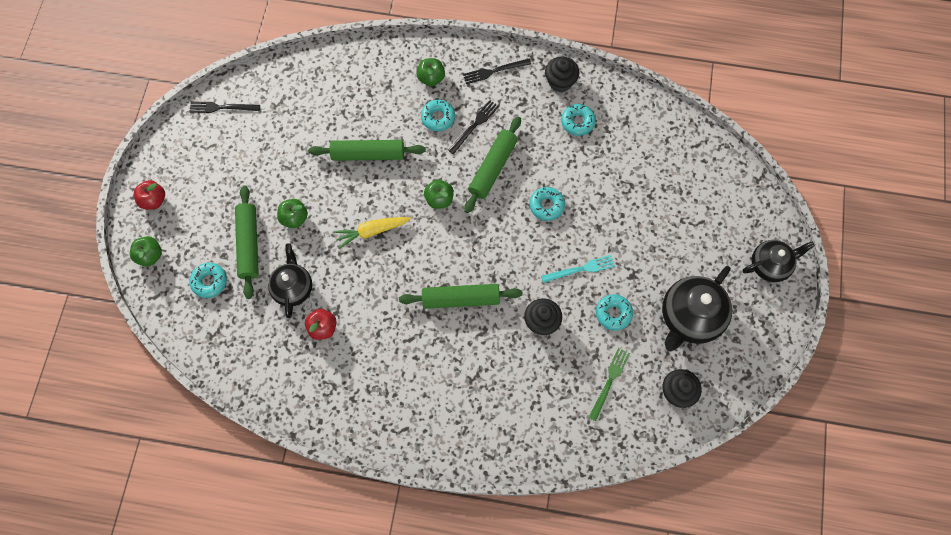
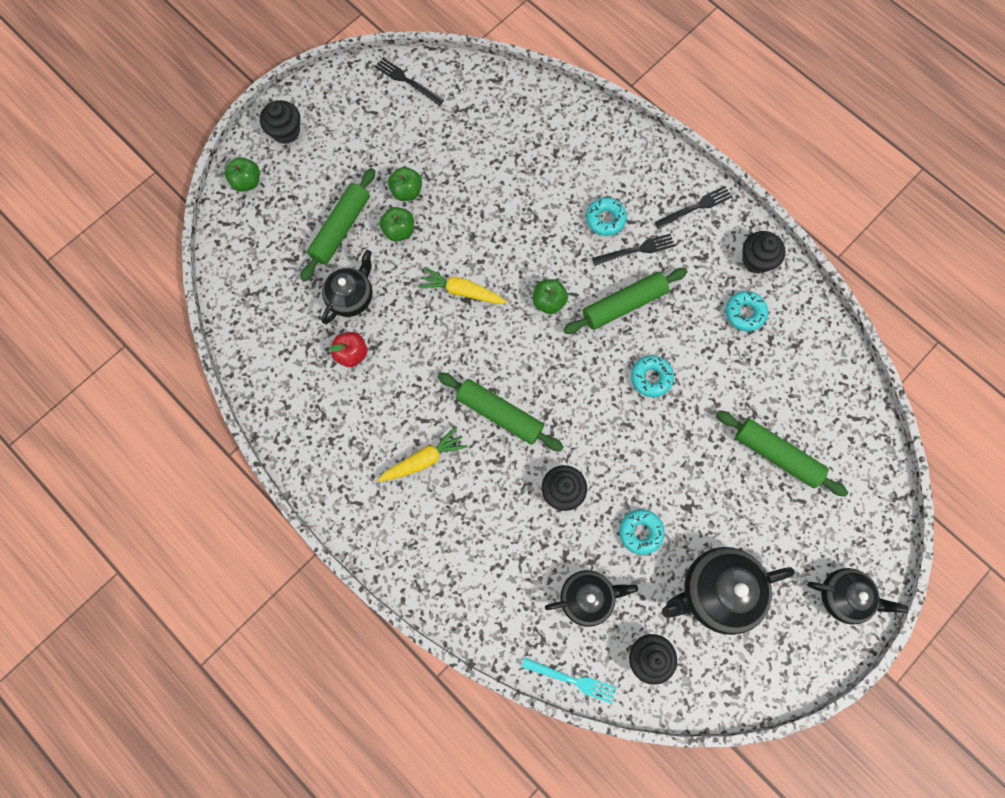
camera: 35 degrees right, 5 degrees up
(153, 200) = (286, 131): red apple -> black cupcake
(209, 282) = (281, 241): turquoise donut -> none
(368, 154) = (511, 213): green rolling pin -> green rolling pin (776, 455)
(429, 366) = (423, 459): none -> yellow carrot
(431, 78) = (626, 175): green apple -> green apple (407, 191)
(494, 71) = (695, 207): black fork -> black fork turned 135 degrees clockwise
(580, 269) = (639, 465): turquoise fork -> turquoise fork (572, 680)
(609, 381) = (587, 597): green fork -> black teapot

